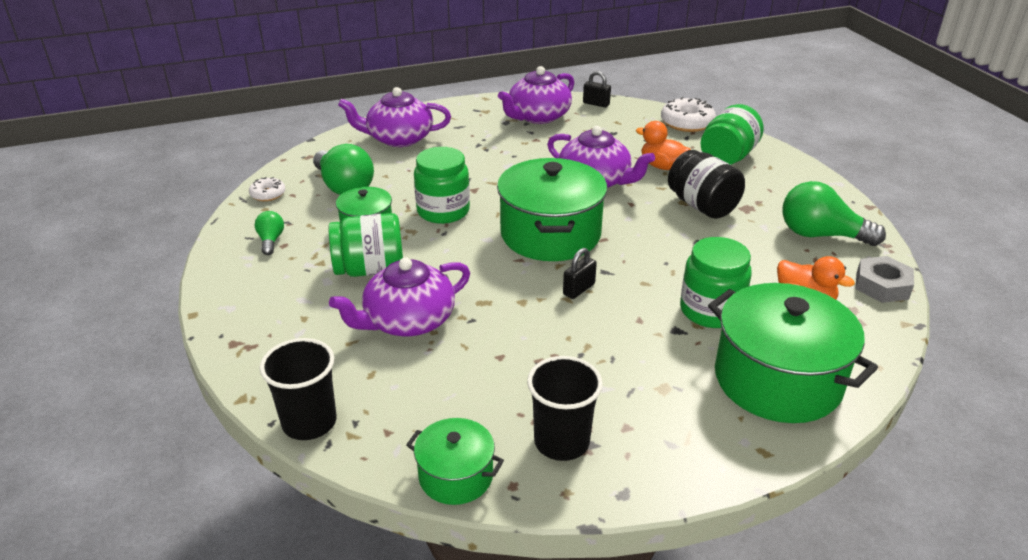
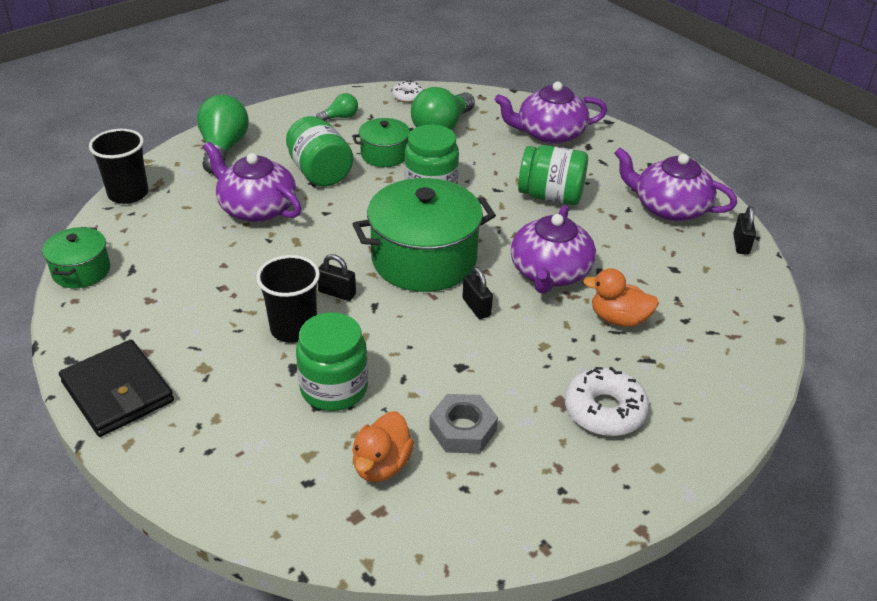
camera: 70 degrees right, 5 degrees up
(399, 138) = (549, 133): purple teapot -> purple teapot turned 75 degrees counterclockwise
(561, 442) = (124, 317): black cup -> black cup (293, 328)
(626, 221) = (476, 307): none -> black padlock
(662, 166) = (618, 319): orange duck -> orange duck turned 90 degrees counterclockwise
(686, 455) = (118, 392): none -> black wallet
(687, 123) = (754, 328): white donut -> white donut (604, 410)
(702, 206) = (544, 362): black jar -> none
(727, 157) = (684, 375): green jar -> green jar (550, 196)
(777, 380) = (233, 448): green pot -> none
(821, 235) = (534, 477): green light bulb -> green light bulb (223, 149)
(882, 286) = (442, 540): grey nut -> grey nut (463, 430)

